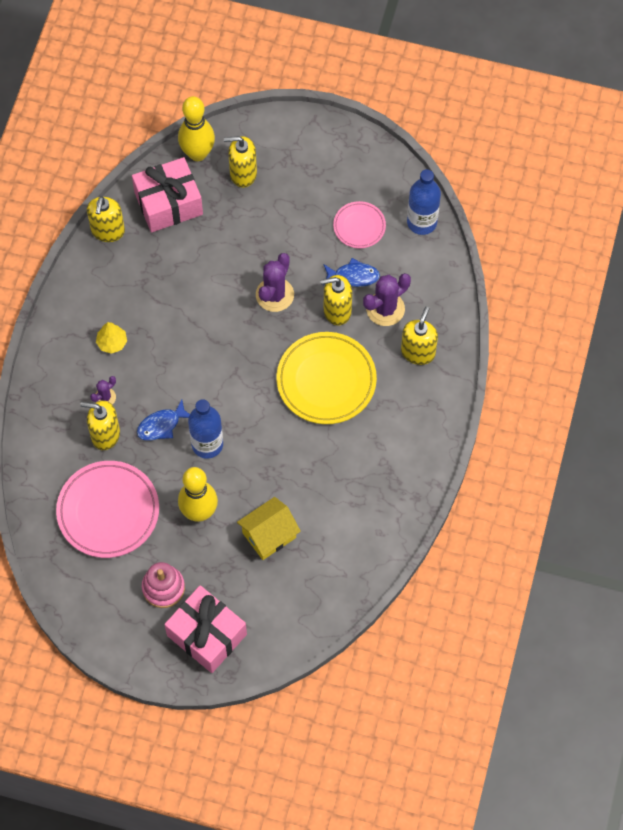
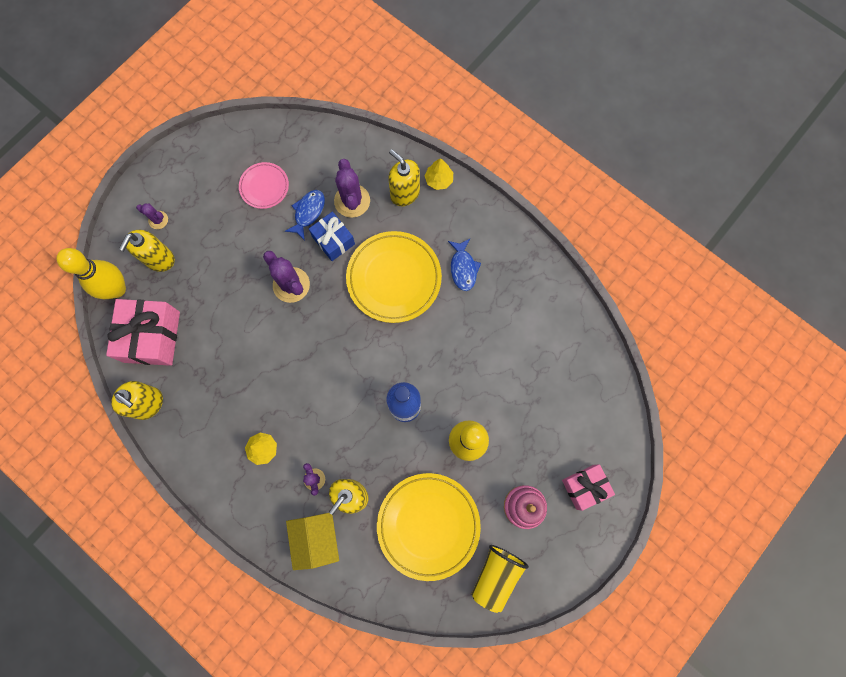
camera: 65 degrees left, 10 degrees up
(90, 588) = (496, 575): none -> yellow cup
(108, 511) = (428, 525): pink plate -> yellow plate
(161, 425) = (367, 439): blue fish -> blue fish (463, 268)
(207, 635) = (585, 487): pink gift -> pink gift, size x0.62
(269, 535) = (515, 391): yellow house -> yellow house (316, 538)
(280, 154) = (158, 220): none -> purple cactus
(337, 311) = (333, 240): yellow soap dispenser -> blue gift
(422, 222) = (288, 136): blue bottle -> none
(448, 377) = (439, 180): none -> yellow tree

